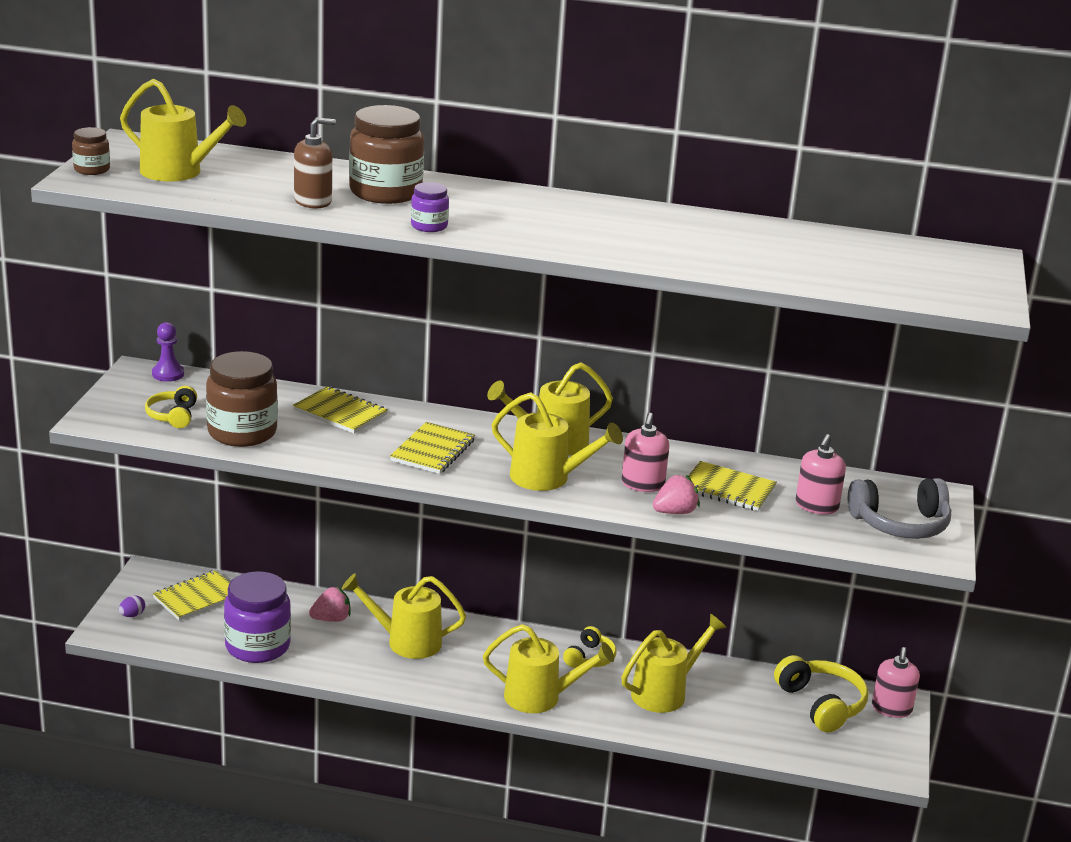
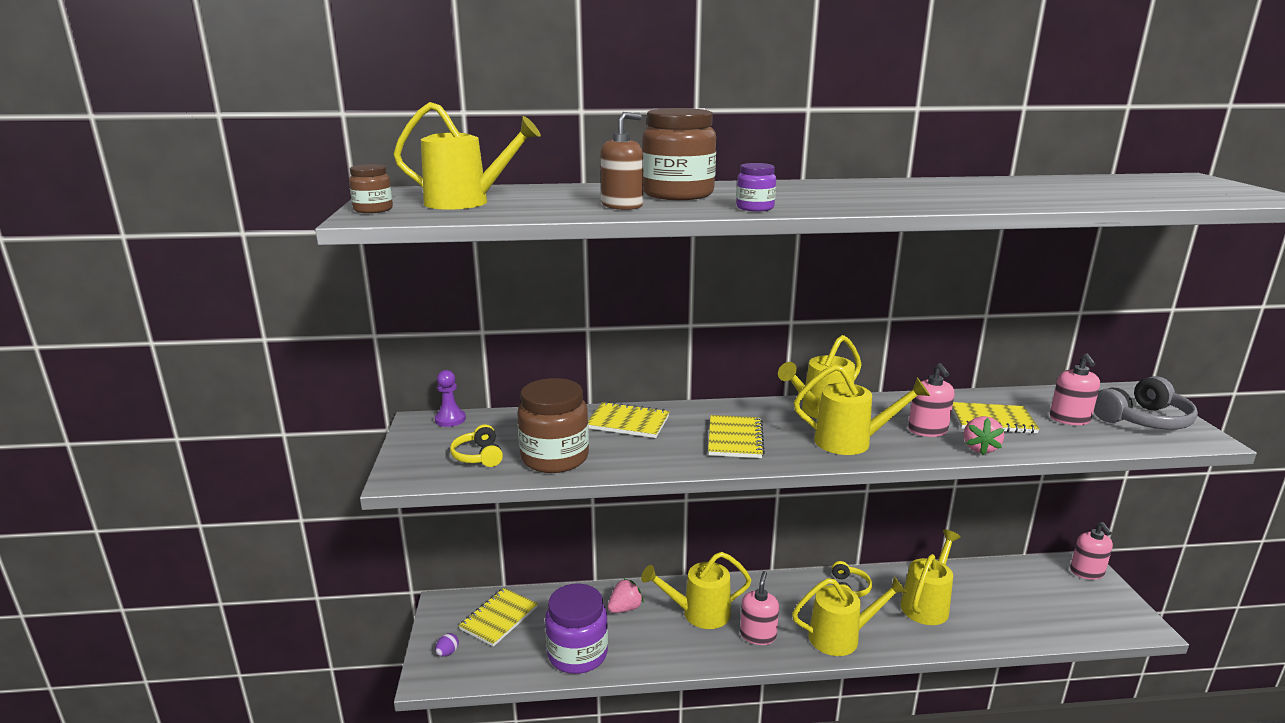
camera: 15 degrees left, 5 degrees down
(453, 675) = (758, 635): none -> pink soap dispenser
(675, 512) = (980, 448): pink strawberry -> pink strawberry turned 150 degrees clockwise
(821, 704) = (1039, 582): yellow headphones -> none

